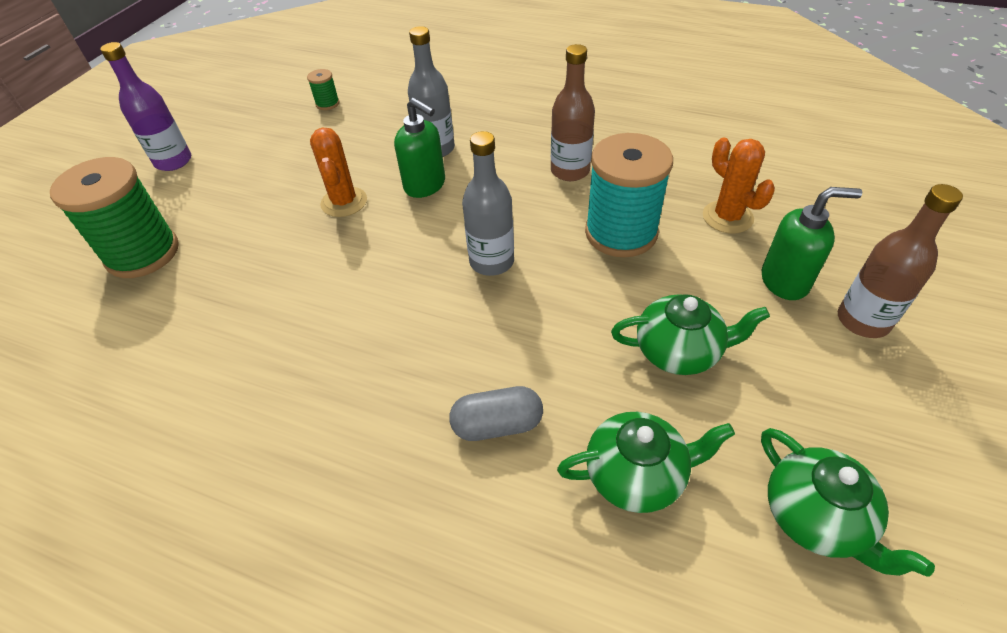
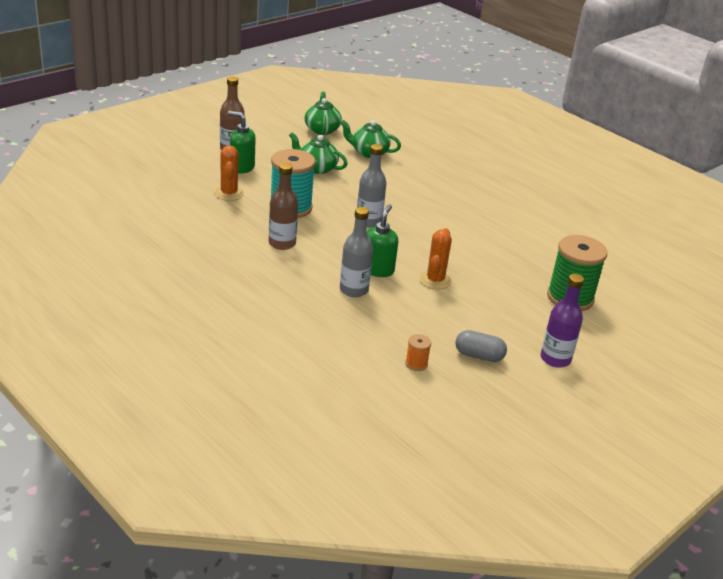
camera: 160 degrees left, 15 degrees down
(327, 104) = (416, 364): green spool -> orange spool
(425, 185) = (378, 270): green soap dispenser -> green soap dispenser turned 45 degrees clockwise
(497, 425) = (408, 177): grey capsule -> grey capsule (479, 356)

